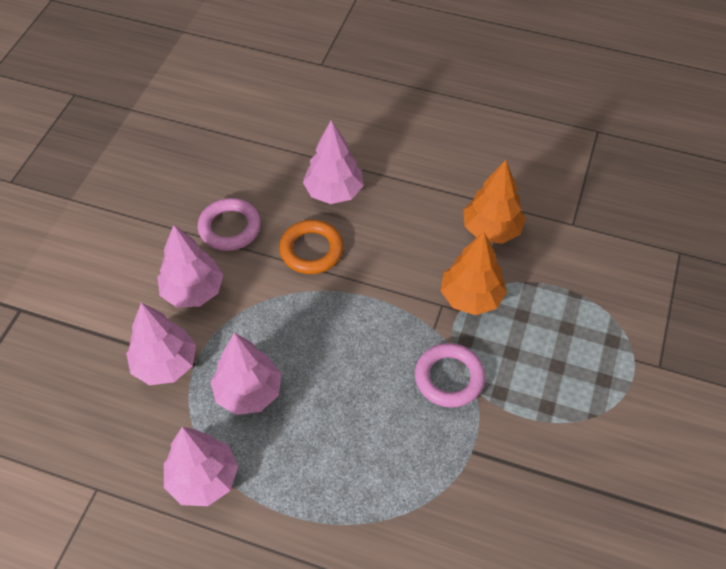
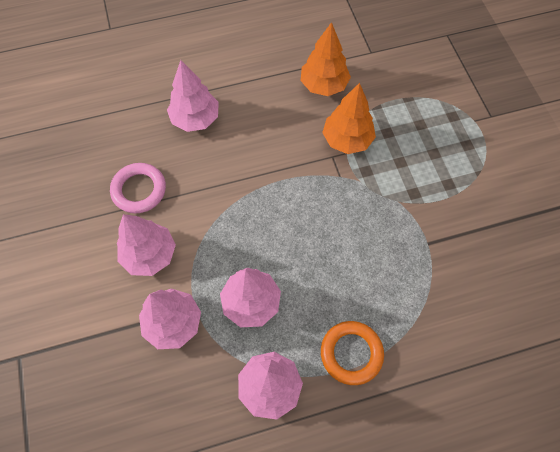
camera: 35 degrees left, 10 degrees up
(311, 250) = (213, 171): orange ring -> orange ring (351, 353)
(449, 378) = (376, 204): pink ring -> none

